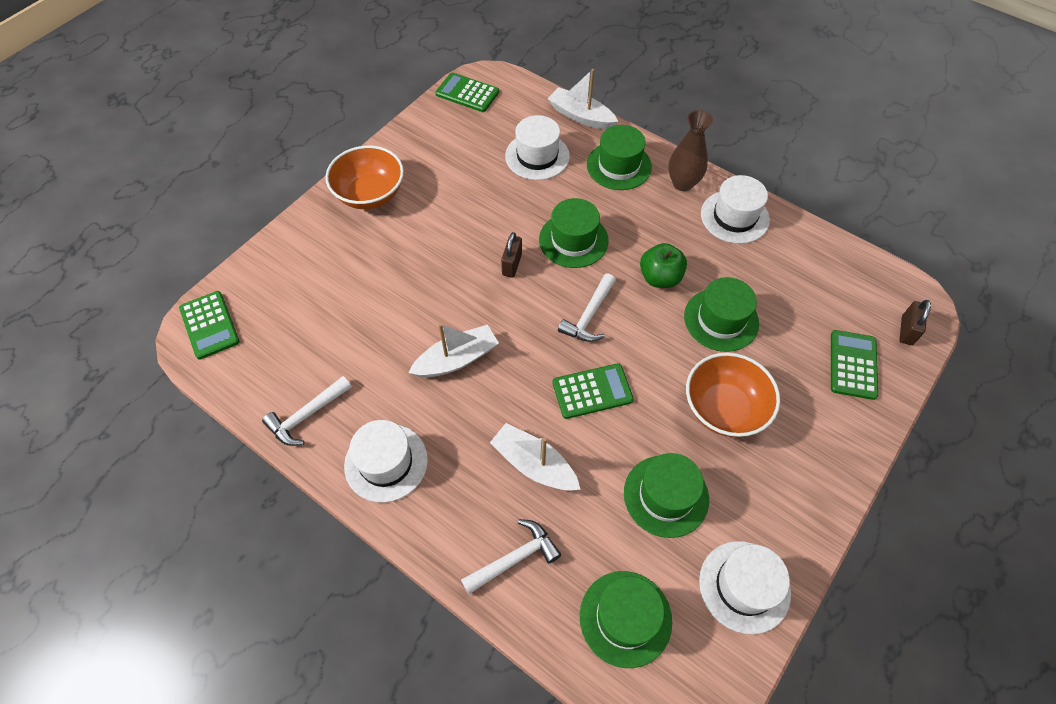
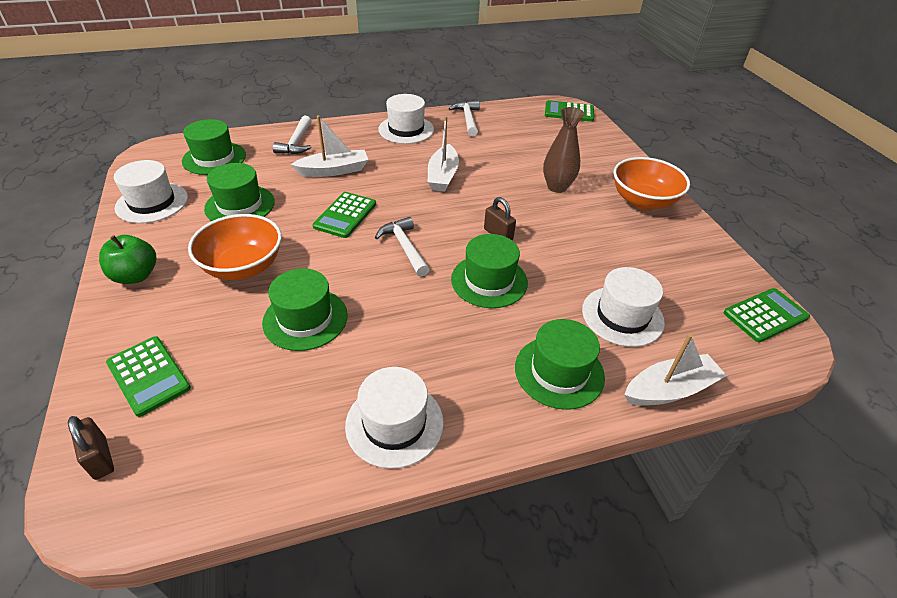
camera: 125 degrees right, 15 degrees down
(660, 278) = (390, 309): green apple -> green apple (136, 276)
(683, 183) = (485, 411): brown vase -> brown vase (557, 187)

